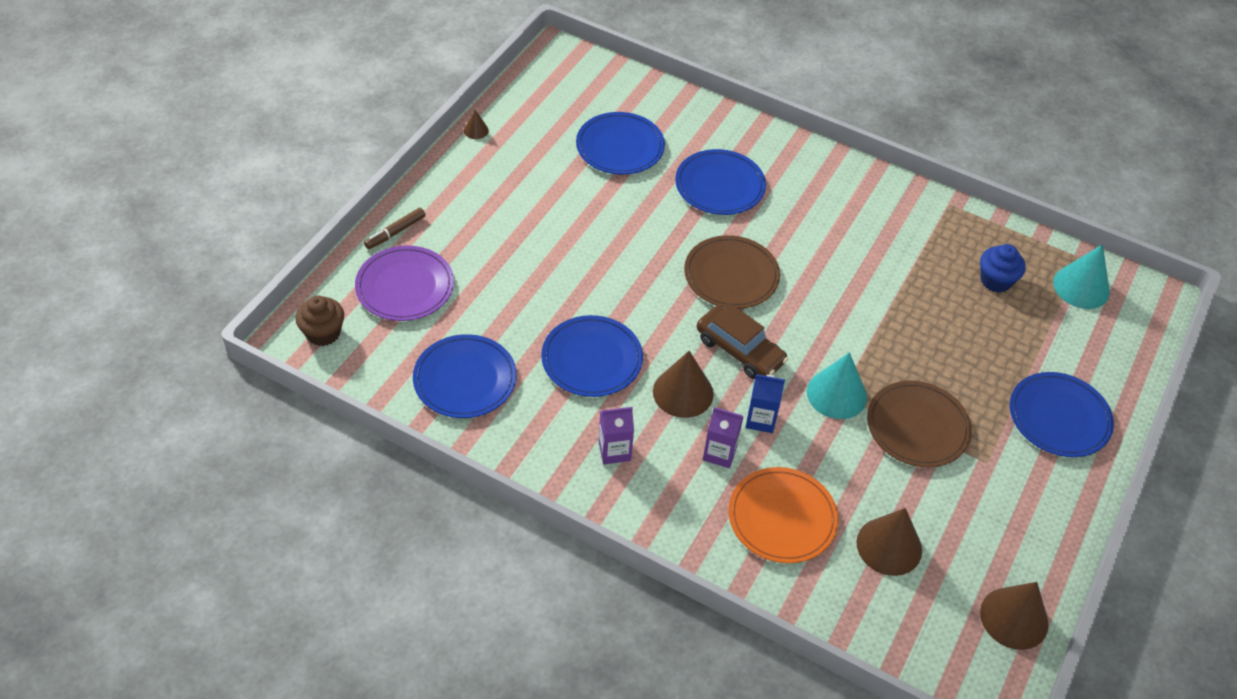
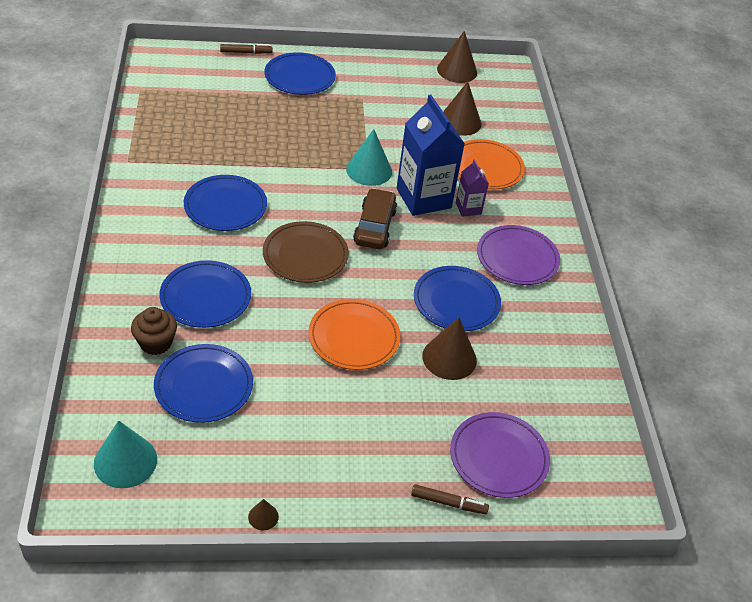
camera: 125 degrees left, 5 degrees down
(323, 333) = (595, 486): brown cupcake -> brown cupcake (155, 343)
(465, 379) = (543, 366): blue plate -> blue plate (225, 206)
(603, 260) = (354, 337): none -> orange plate
(614, 451) = (517, 258): purple carton -> purple plate
(683, 392) = (438, 242): brown cone -> brown cone (449, 358)
(760, 419) = (423, 198): blue carton -> blue carton, size x2.03
(917, 427) = (362, 130): brown plate -> none
(996, 280) = (196, 123): blue cupcake -> none
(1081, 287) = (171, 85): turquoise cone -> turquoise cone (125, 461)
(1136, 386) = (246, 52): none -> brown marker

